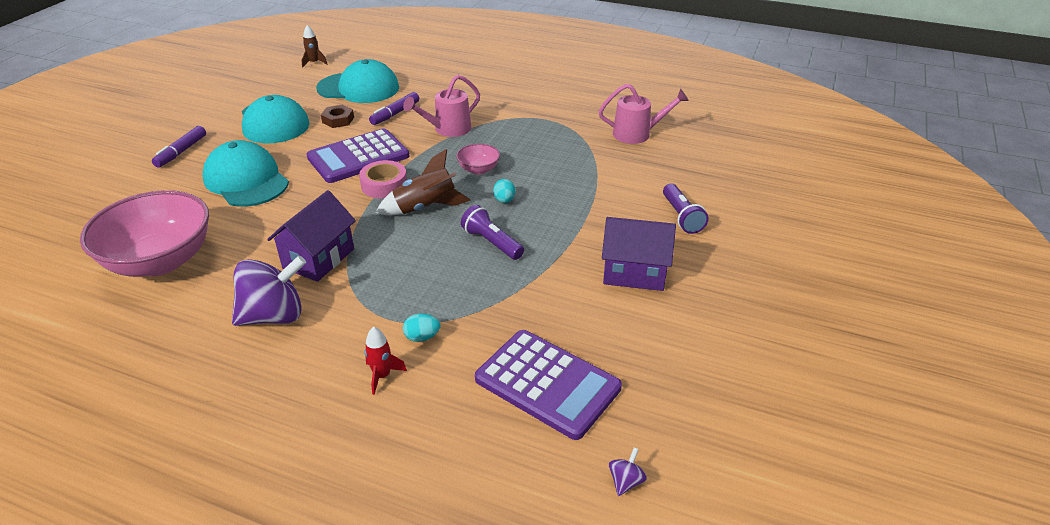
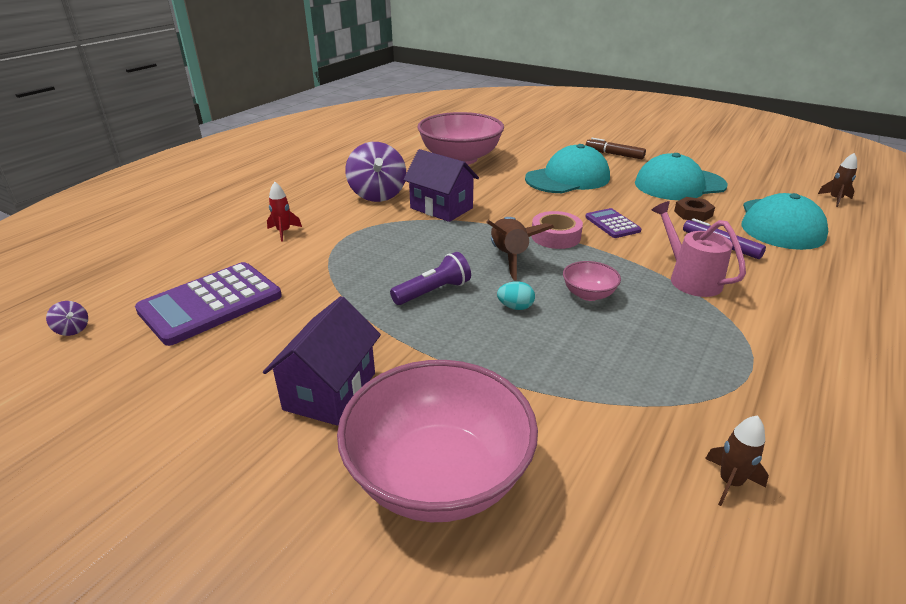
camera: 100 degrees right, 5 degrees down
(181, 152) = (614, 154): purple marker -> brown marker
(358, 157) = (612, 224): purple calculator -> purple calculator, size x0.53
(422, 337) = (314, 248): turquoise egg -> none
(637, 134) = (729, 482): pink watering can -> brown rocket
(681, 217) = (438, 476): purple flashlight -> pink bowl

